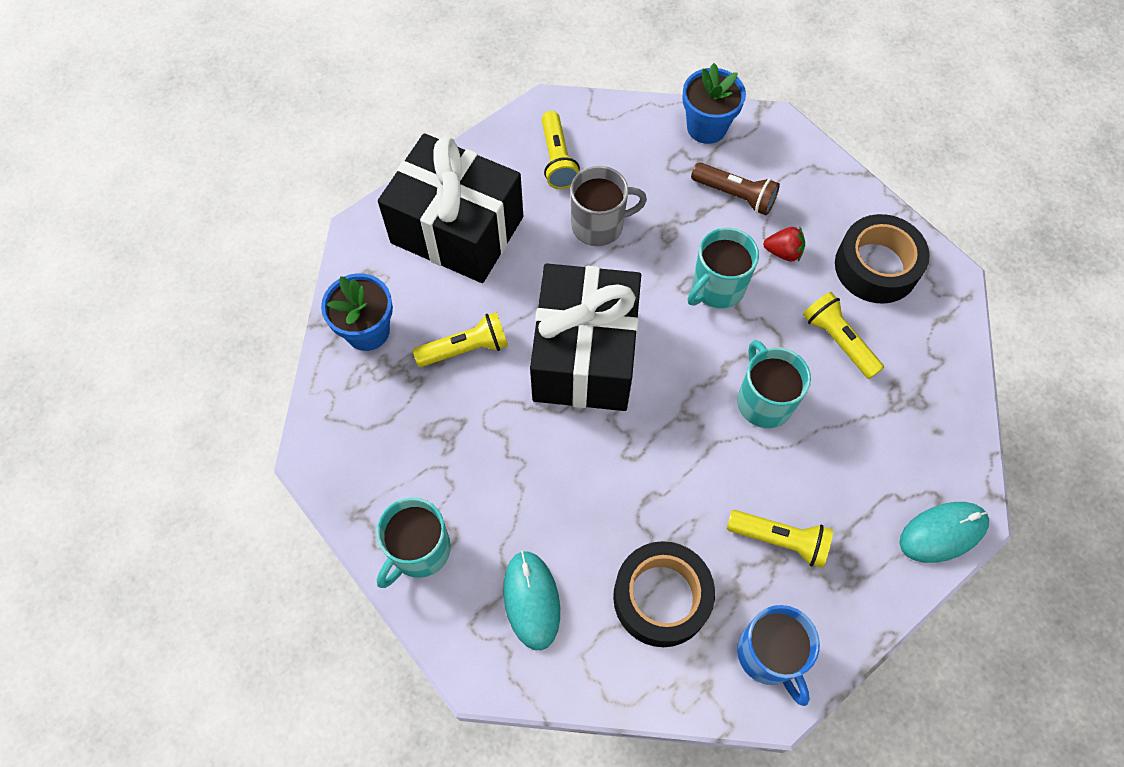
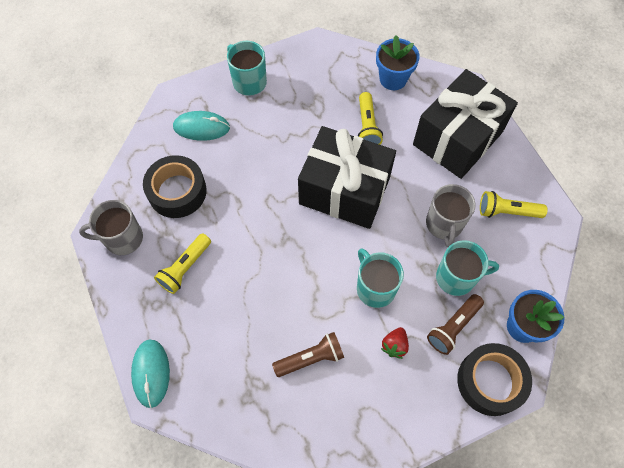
camera: 105 degrees right, 0 degrees up
(764, 401) = (280, 290): turquoise mug -> turquoise mug (457, 277)
(769, 655) = (122, 238): blue mug -> grey mug
(838, 340) = (311, 358): yellow flashlight -> brown flashlight
(876, 267) = (365, 413): black tape -> black tape (490, 381)

